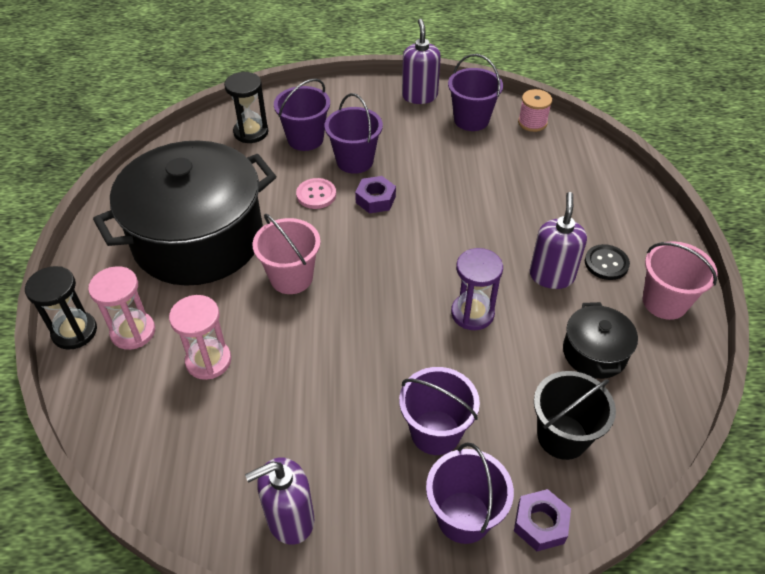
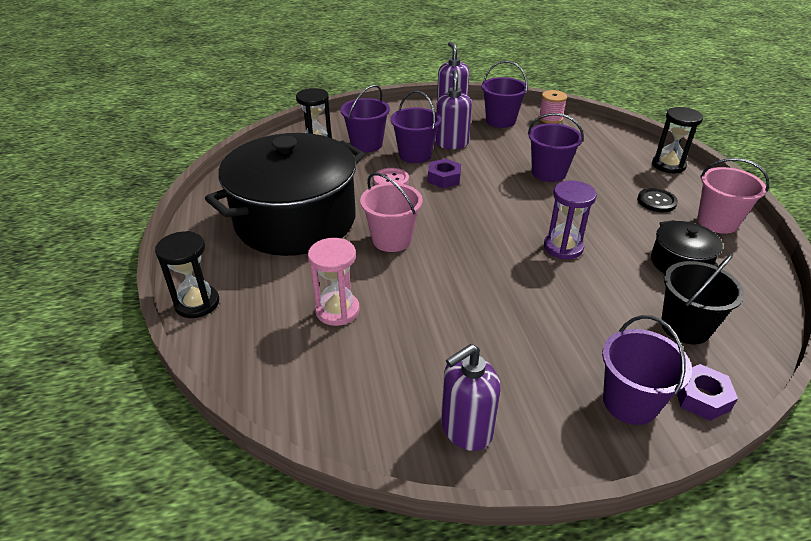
camera: 10 degrees left, 10 degrees down
(133, 332) = (256, 297): pink hourglass -> none
(435, 432) = (572, 339): purple bucket -> purple bucket (548, 173)
(551, 276) = (616, 214): purple soap dispenser -> purple soap dispenser (451, 143)
(644, 211) = (668, 165): none -> black hourglass

